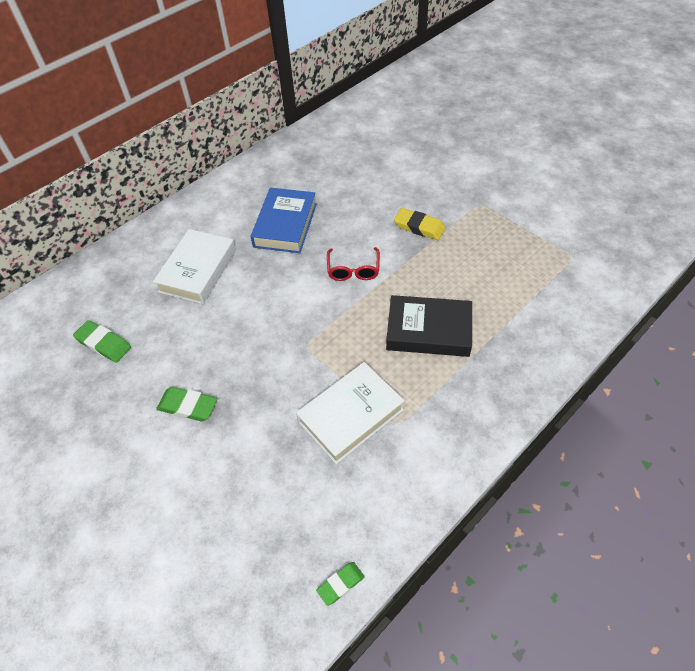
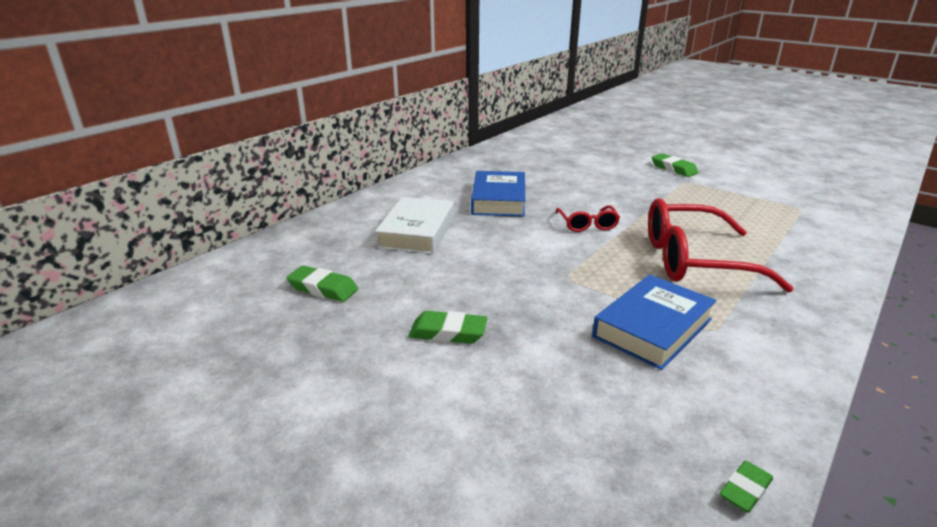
camera: 10 degrees left, 25 degrees down
(350, 415) = (652, 328): white book -> blue book
(419, 227) = (637, 196): yellow eraser -> none
(428, 331) = (696, 260): black book -> red glasses
(478, 179) = (673, 169): none -> green eraser

